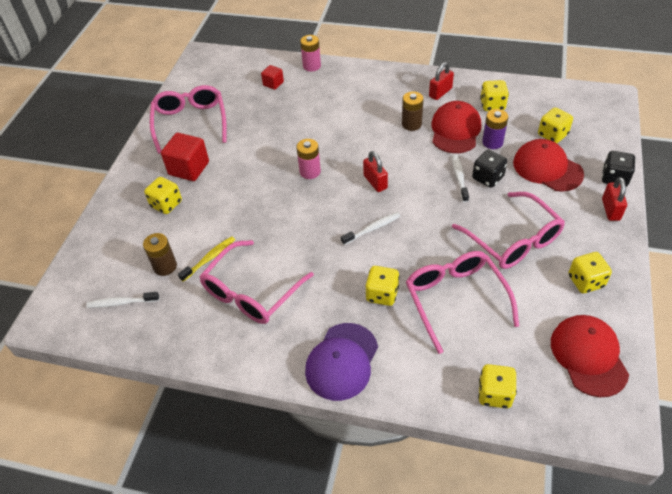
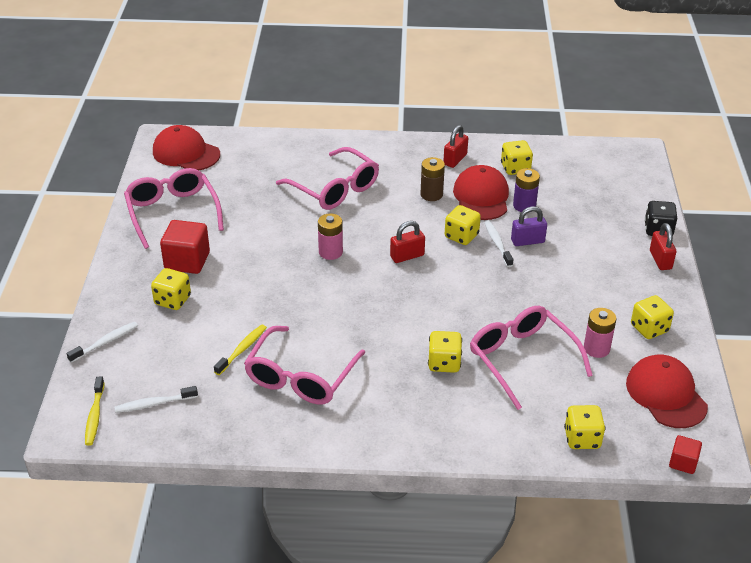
camera: 15 degrees left, 10 degrees down
(70, 308) = (95, 416): none -> yellow toothbrush
(165, 266) = (193, 363): brown battery -> none
(273, 83) = (259, 164): red cube -> red cube (683, 462)
(311, 66) = (299, 141): pink battery -> pink battery (596, 348)
(342, 361) = (419, 429): purple cap -> none
(372, 229) = (416, 302): white toothbrush -> white toothbrush (105, 342)
(375, 182) = (407, 256): red padlock -> red padlock turned 75 degrees counterclockwise
(487, 178) = (527, 241): black dice -> purple padlock
(513, 240) = (568, 298): pink glasses -> pink glasses (334, 189)
(547, 168) = (587, 226): red cap -> red cap (186, 153)
(552, 135) = (586, 193): yellow dice -> yellow dice (461, 236)

